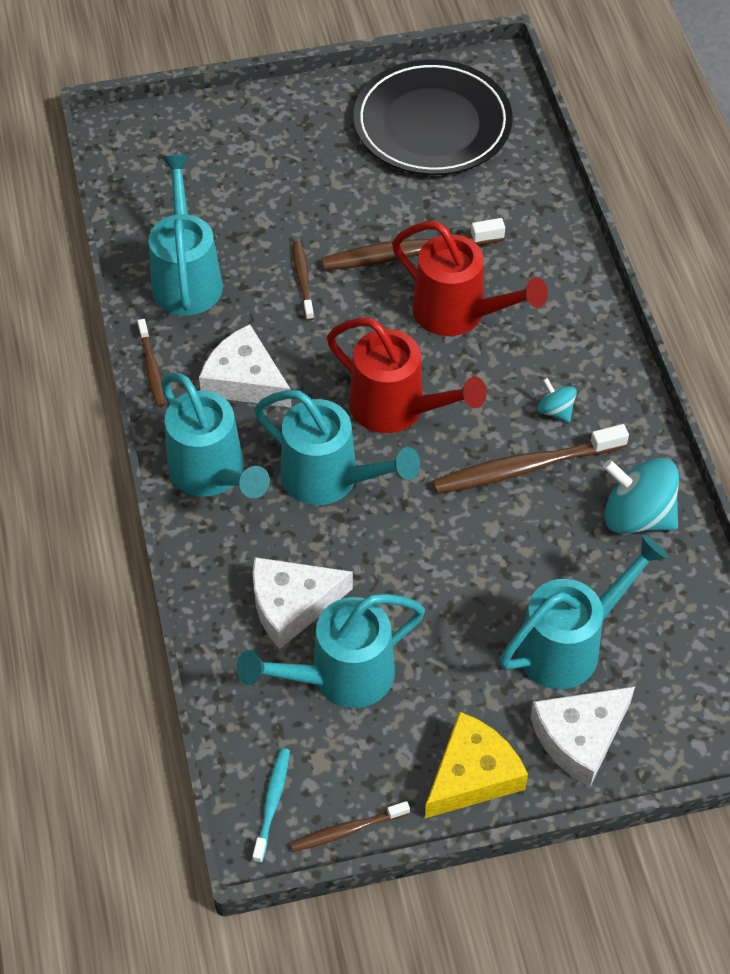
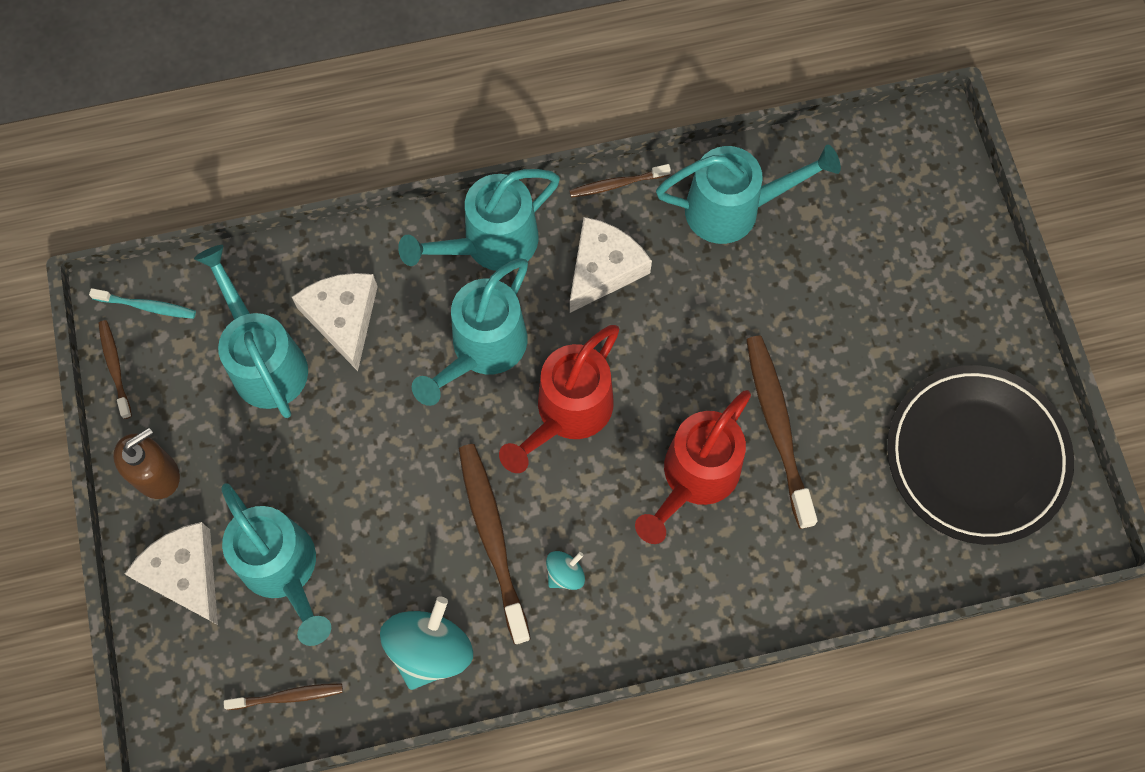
camera: 90 degrees right, 15 degrees up
(303, 279) = (735, 320): brown toothbrush -> brown toothbrush (288, 696)
(472, 775) = (157, 474): yellow cheese -> brown soap dispenser

